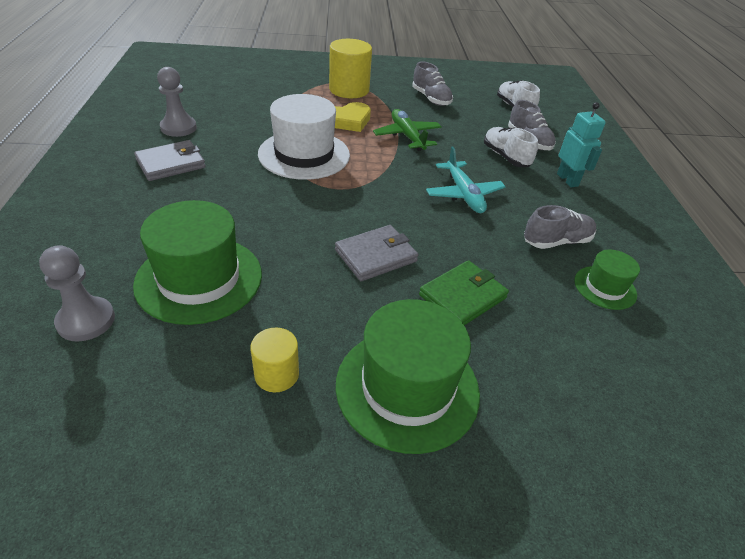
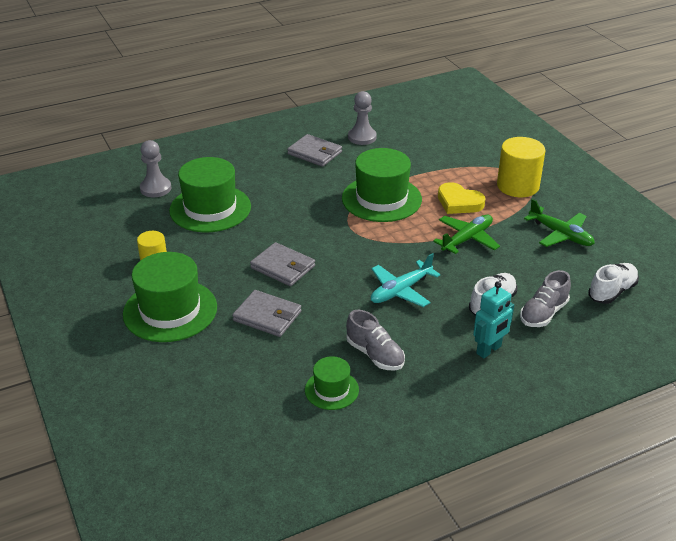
camera: 70 degrees right, 5 degrees down
(304, 154) = (381, 199): white hat -> green hat
(431, 99) = (560, 235): grey shoe -> green plane
(463, 296) = (267, 316): green wallet -> grey wallet

